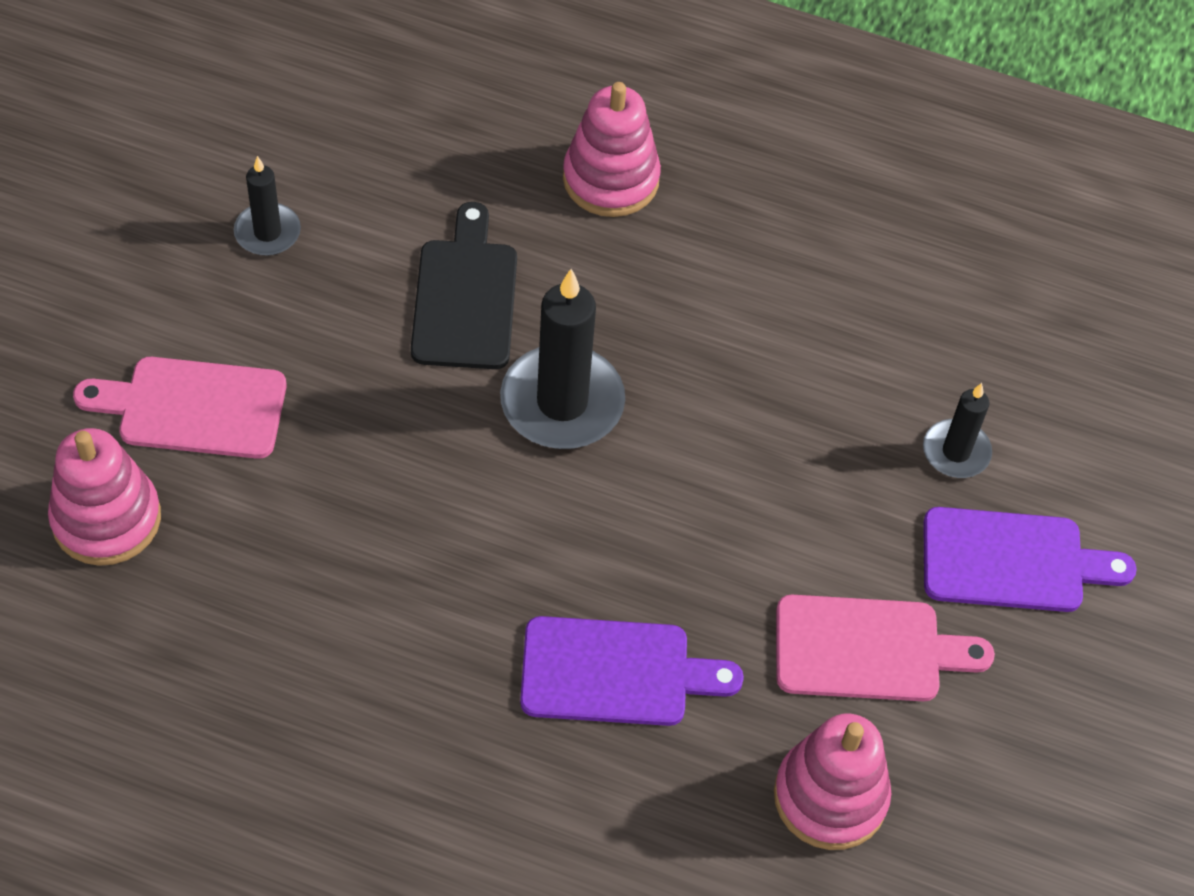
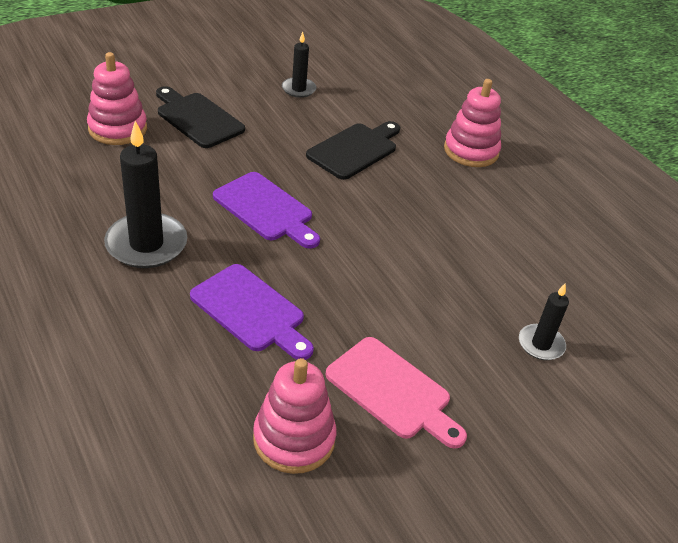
camera: 40 degrees right, 15 degrees down
(193, 407) = (197, 118): pink cutting board -> black cutting board
(562, 402) = (353, 205): black candle -> black candle (146, 244)
(1012, 561) = (523, 411): purple cutting board -> purple cutting board (266, 209)

